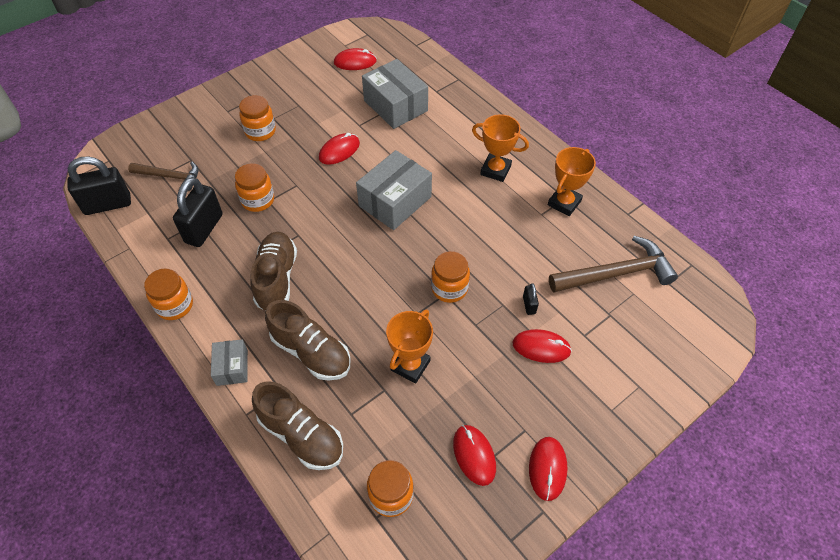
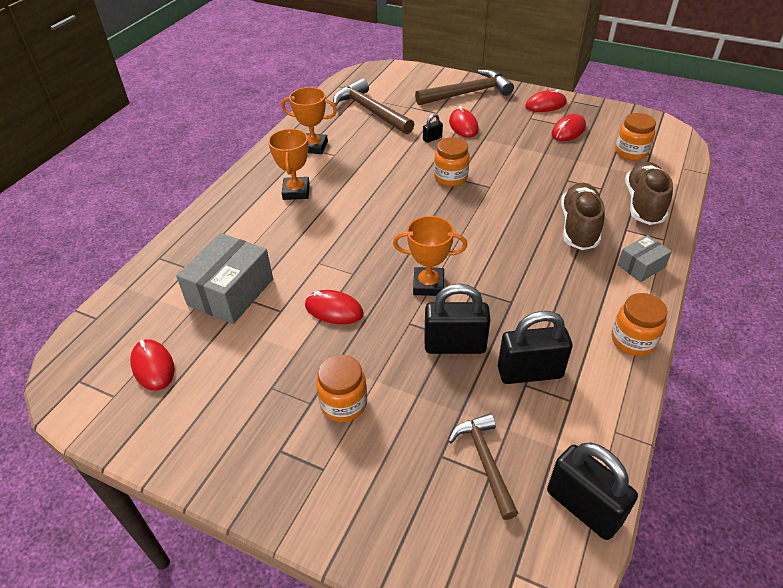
camera: 115 degrees left, 10 degrees down
(258, 200) = (454, 345): orange jar -> black padlock
(276, 278) = (534, 281): brown shoe -> none
(395, 201) = (379, 240): grey box -> none
(410, 365) = (536, 174): orange trophy -> orange trophy (428, 285)
(618, 392) = (468, 93): none -> brown hammer

